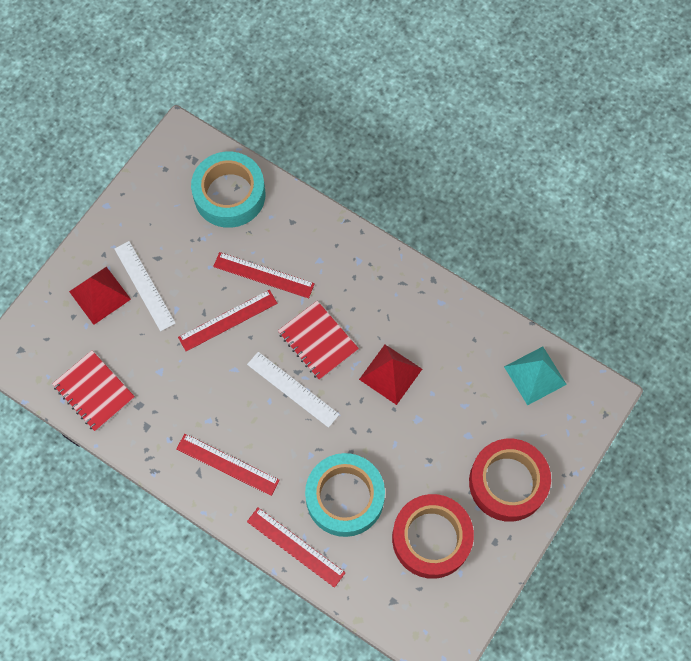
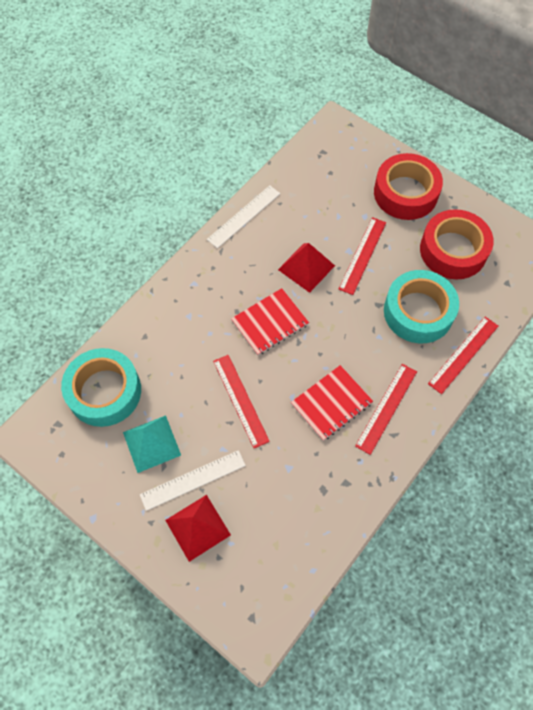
camera: 85 degrees left, 5 degrees down
(94, 391) = (306, 535): red notebook -> red notebook (331, 403)
(263, 275) = (197, 365): red ruler -> red ruler (362, 255)
(293, 389) = (315, 347): white ruler -> white ruler (244, 216)
(535, 375) = (315, 165): turquoise pyramid -> turquoise pyramid (151, 443)

